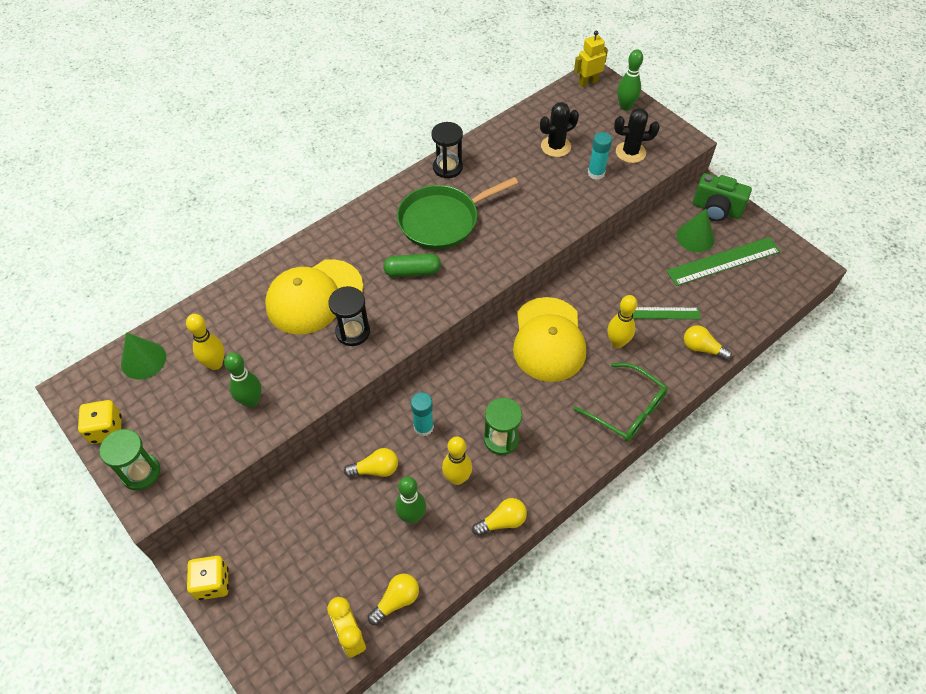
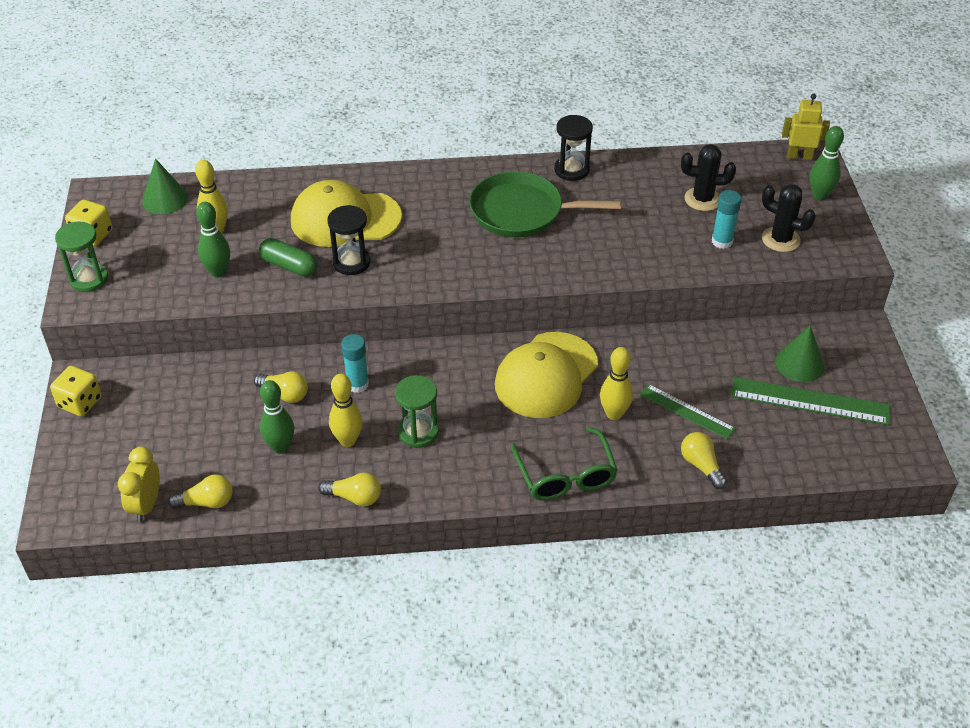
camera: 35 degrees right, 10 degrees down
(412, 271) = (451, 240): green capsule -> green capsule (289, 266)
(716, 209) = (852, 350): green camera -> none

